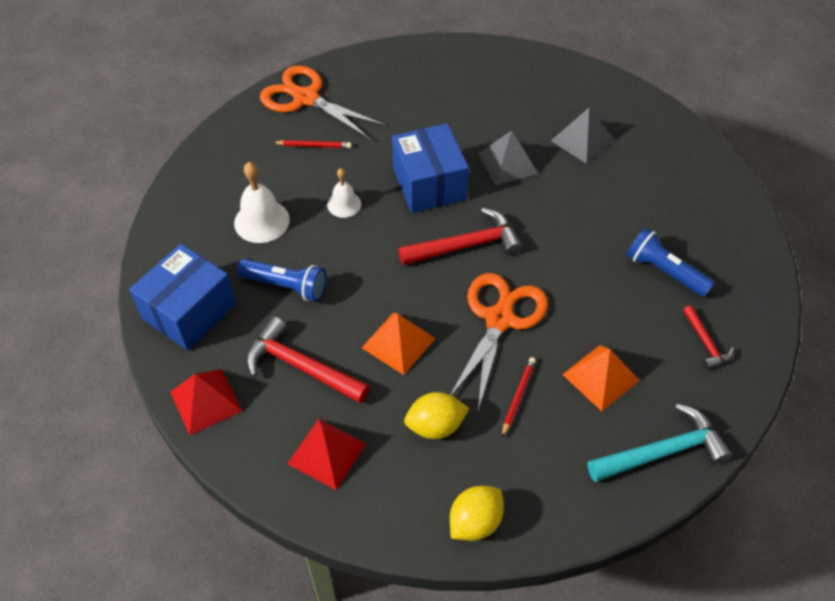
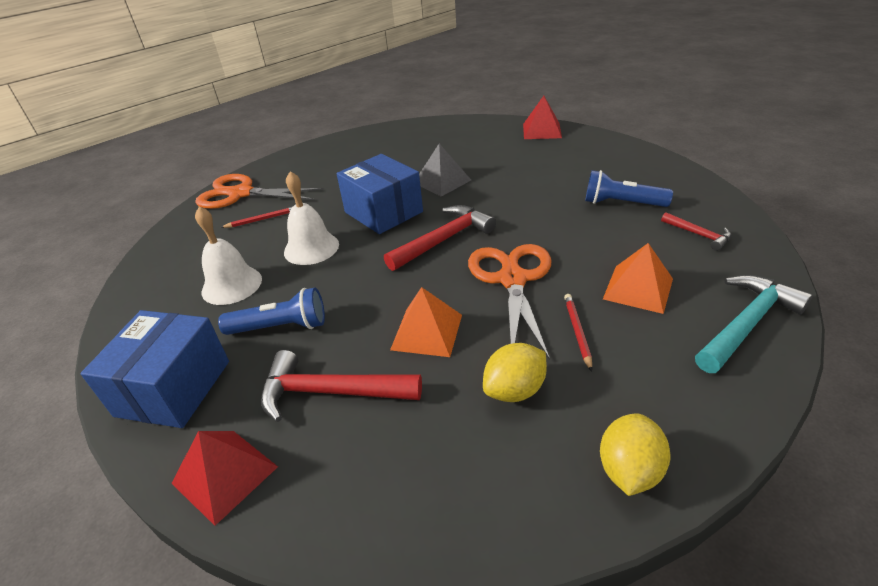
camera: 20 degrees left, 15 degrees down
(326, 453) = (408, 470): red pyramid -> red pyramid (542, 131)
(344, 204) = (311, 248): white bell -> white bell, size x1.60
(582, 140) = (491, 153): grey pyramid -> none

